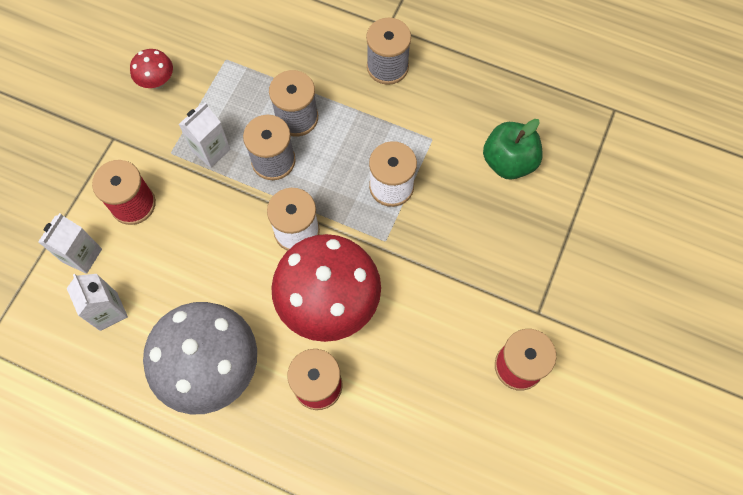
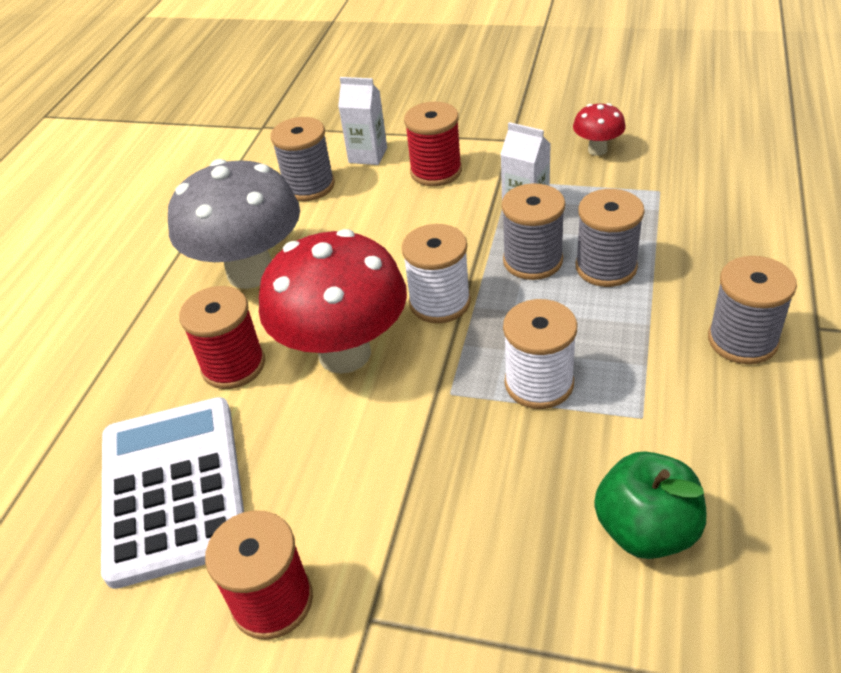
camera: 85 degrees right, 25 degrees down
(108, 311) = (309, 186): white carton -> grey spool
(423, 429) = (173, 488): none -> white calculator

